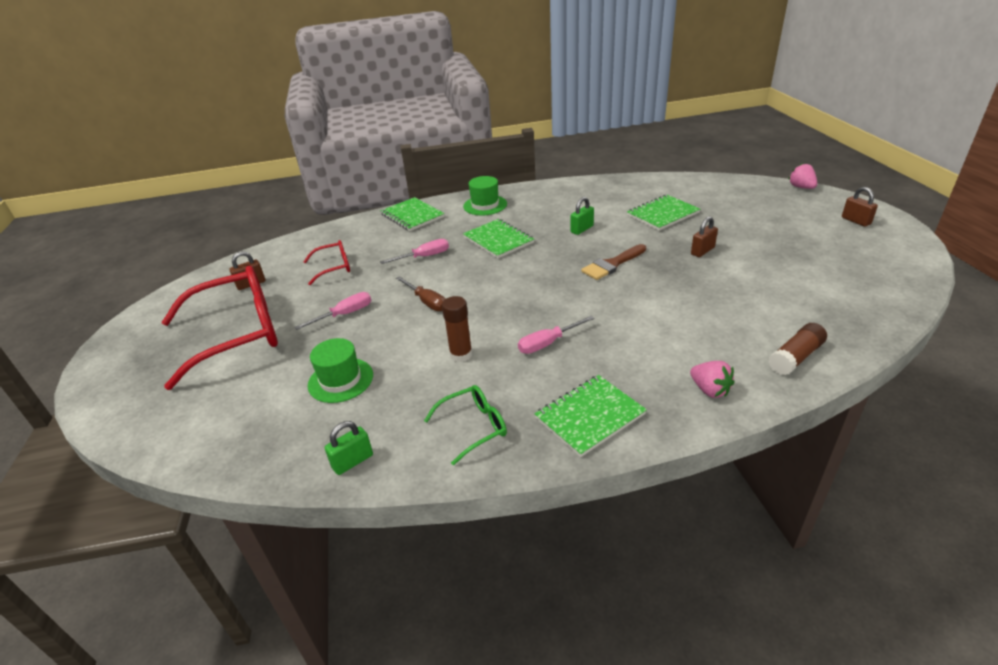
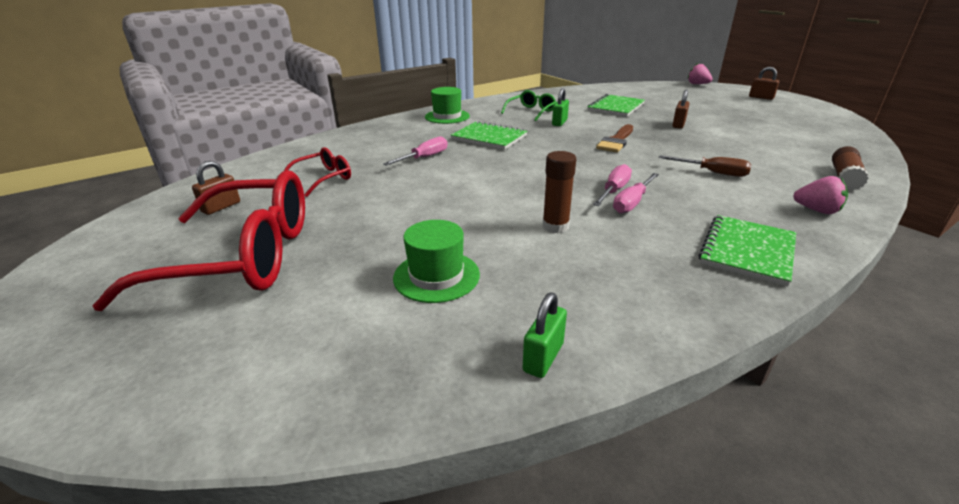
camera: 25 degrees left, 5 degrees down
(238, 334) = (243, 257): red glasses -> red glasses turned 45 degrees clockwise
(344, 314) = (378, 215): pink screwdriver -> pink screwdriver (613, 191)
(412, 216) = (377, 130): green notebook -> none
(427, 302) = (467, 191): brown screwdriver -> brown screwdriver (712, 173)
(474, 427) = (647, 286): green glasses -> green glasses (531, 112)

